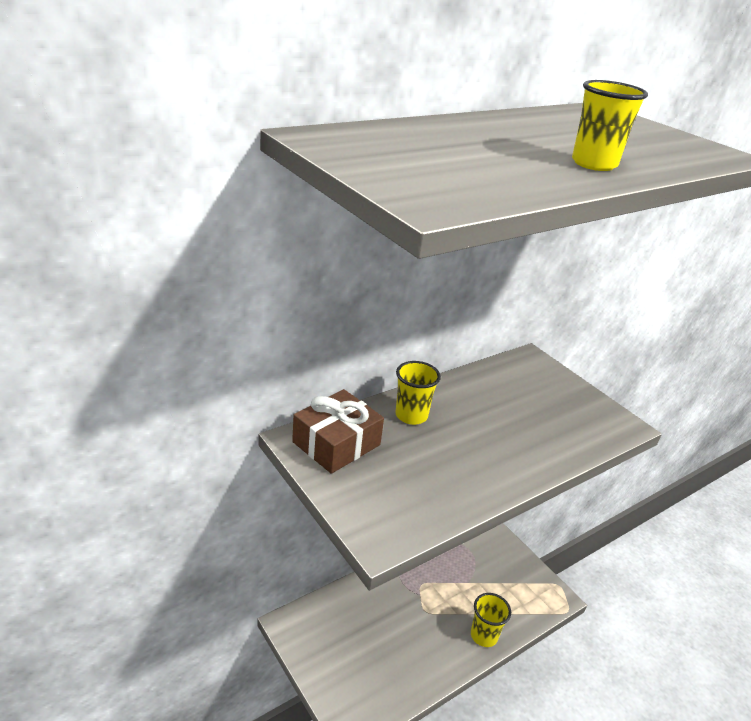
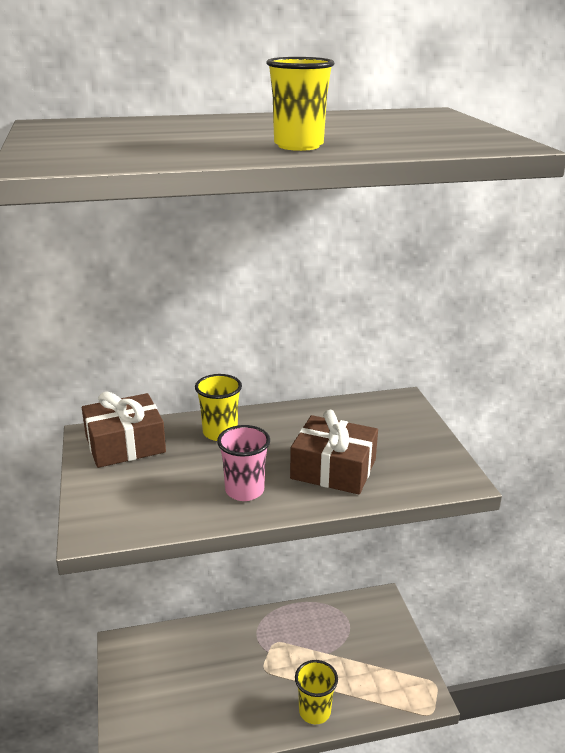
camera: 25 degrees right, 5 degrees down
(477, 470) = (244, 490): none -> pink cup
(529, 434) = (333, 469): none -> brown gift

